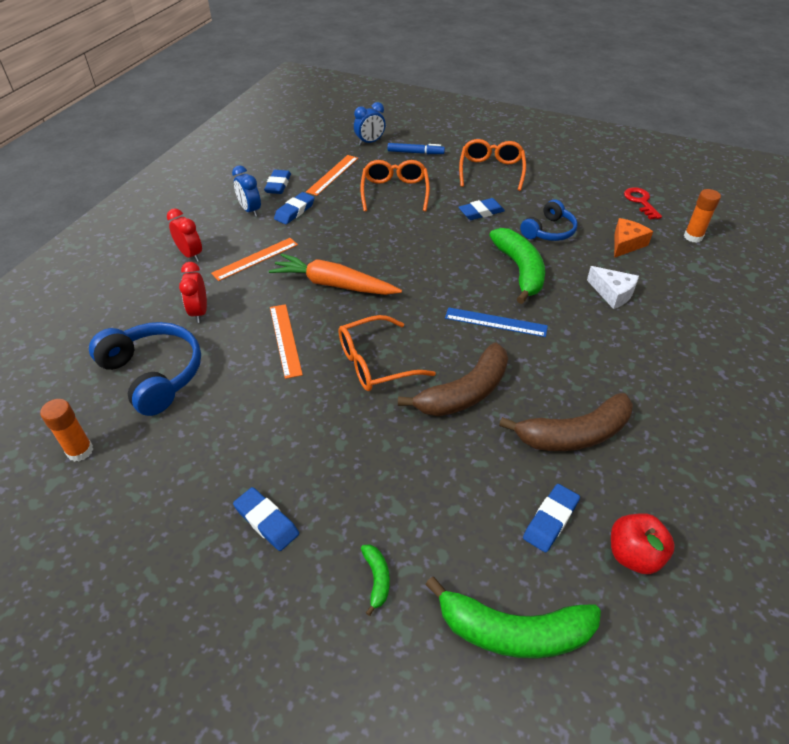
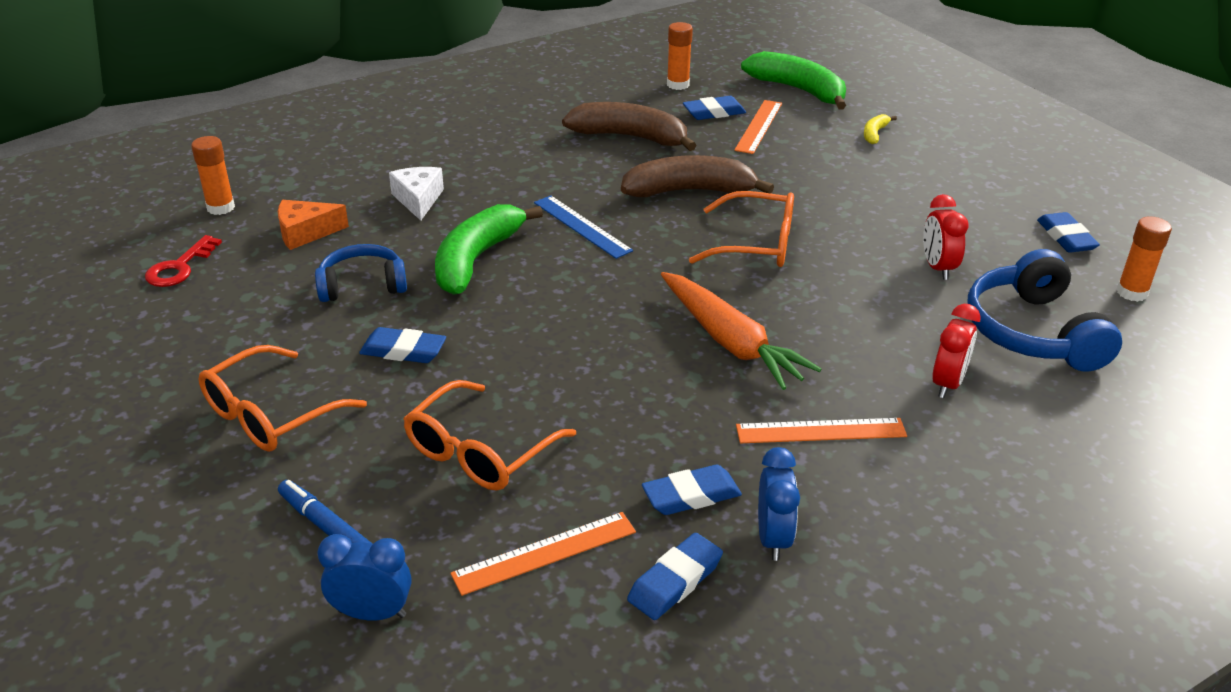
camera: 145 degrees left, 10 degrees down
(190, 255) = (930, 488): red clock -> red clock (937, 268)
(266, 521) = (947, 185): blue eraser -> blue eraser (1066, 237)
(285, 340) = (845, 305): orange ruler -> orange ruler (759, 126)
(377, 579) = (874, 134): green banana -> yellow banana
(633, 555) = (678, 85): red apple -> orange glue stick

